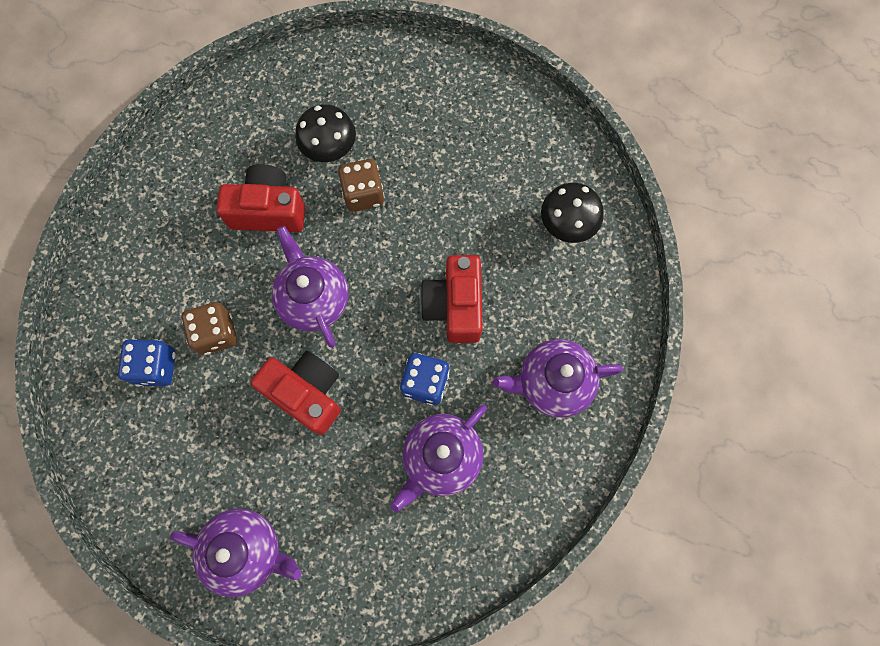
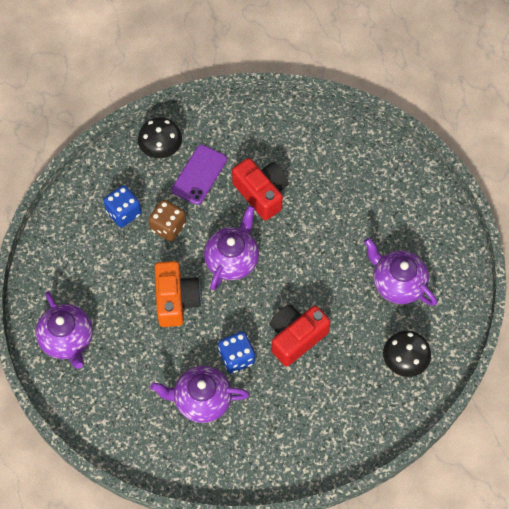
camera: 50 degrees right, 10 degrees down
(188, 254) = (199, 175): none -> purple phone
(306, 393) = (176, 300): red camera -> orange camera
(330, 149) = (328, 194): black mushroom -> black mushroom (161, 149)
(363, 194) = (318, 234): brown dice -> none
(552, 382) = (298, 427): purple teapot -> purple teapot (397, 283)

